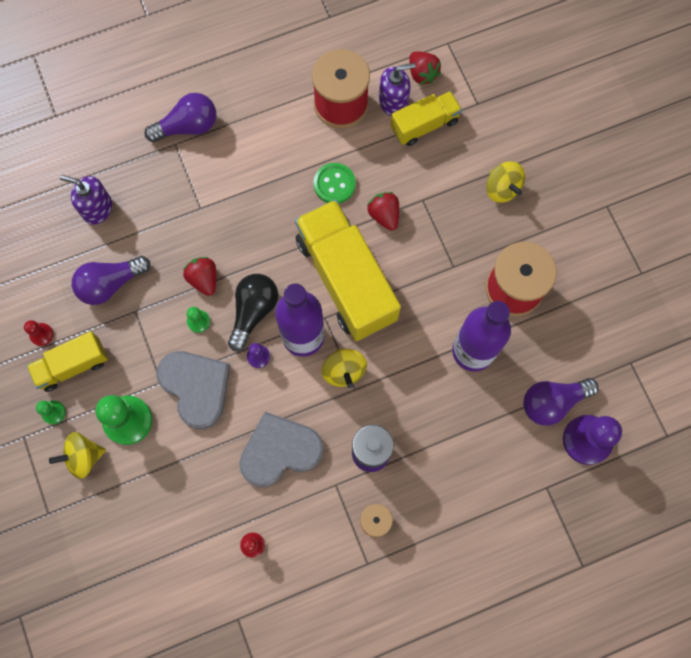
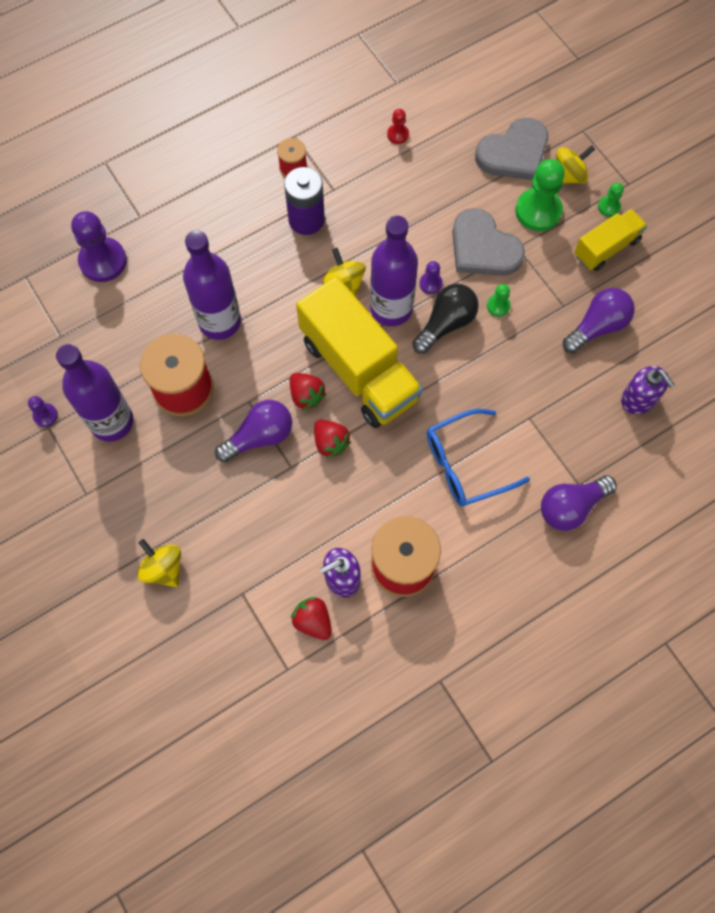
camera: 170 degrees right, 5 degrees down
(41, 334) = (647, 270): red pawn -> none
(97, 208) = (638, 399): purple soap dispenser -> purple soap dispenser turned 45 degrees clockwise
(204, 279) = (504, 346): red strawberry -> red strawberry (306, 396)
(253, 311) = (446, 324): black light bulb -> black light bulb turned 150 degrees counterclockwise
(268, 177) = (465, 464): none -> blue glasses
(280, 451) = (391, 208): grey heart -> grey heart (514, 153)
(334, 184) = (391, 468): green button -> none
(424, 125) = (301, 555): yellow truck -> none
(502, 189) = (204, 494): yellow spinning top -> yellow spinning top (163, 568)
(552, 402) = (137, 288): purple light bulb -> purple light bulb (260, 436)
(582, 268) = (112, 422): none -> purple bottle
(644, 284) = (45, 415): none -> purple pawn

